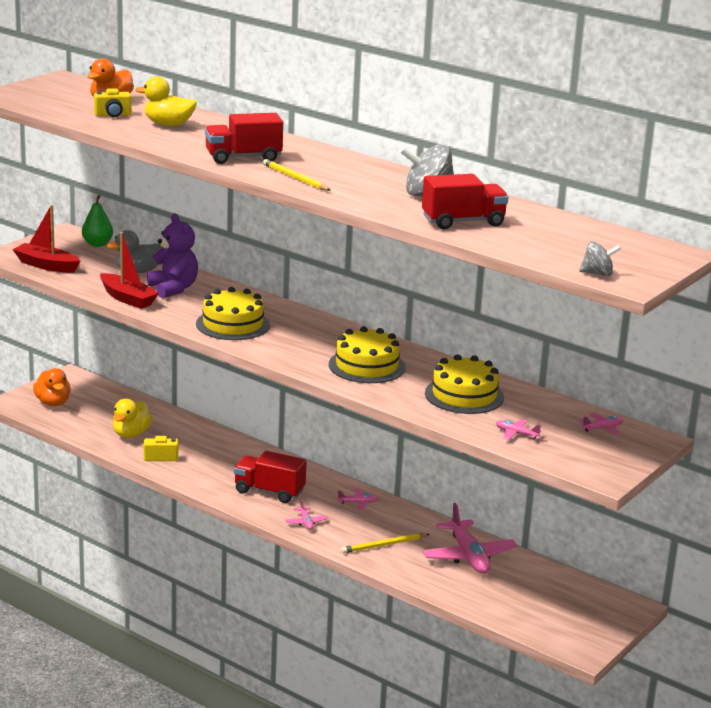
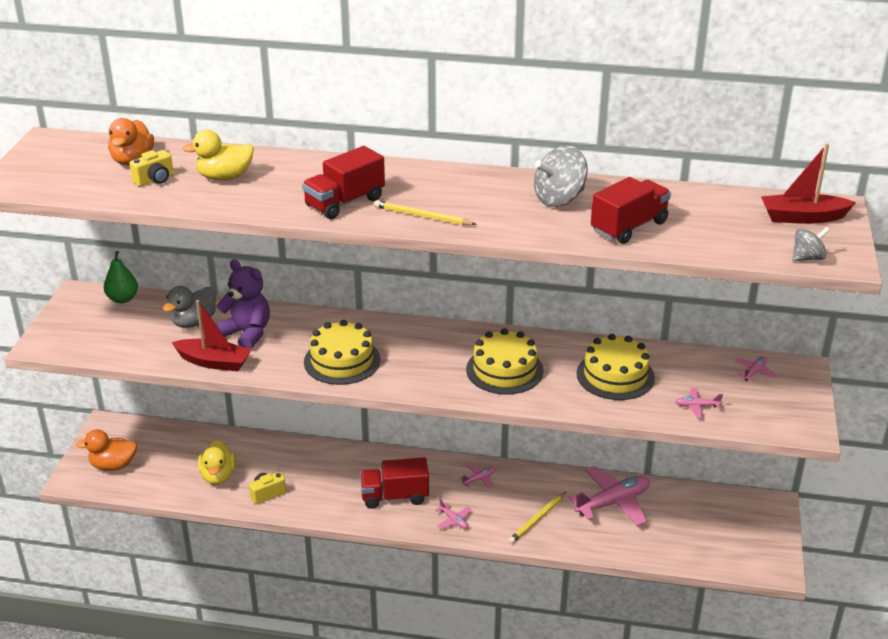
camera: 25 degrees left, 10 degrees up
(46, 265) = (95, 345): red boat -> red boat (802, 217)
(53, 403) = (113, 465): orange duck -> orange duck turned 135 degrees clockwise
(468, 556) = (613, 502): pink plane -> pink plane turned 75 degrees counterclockwise

